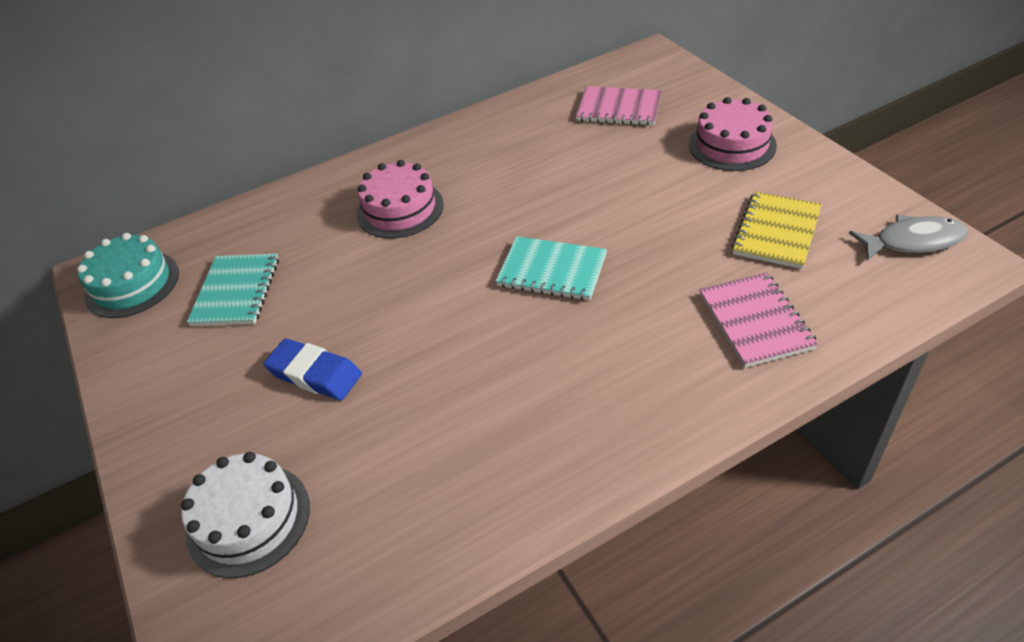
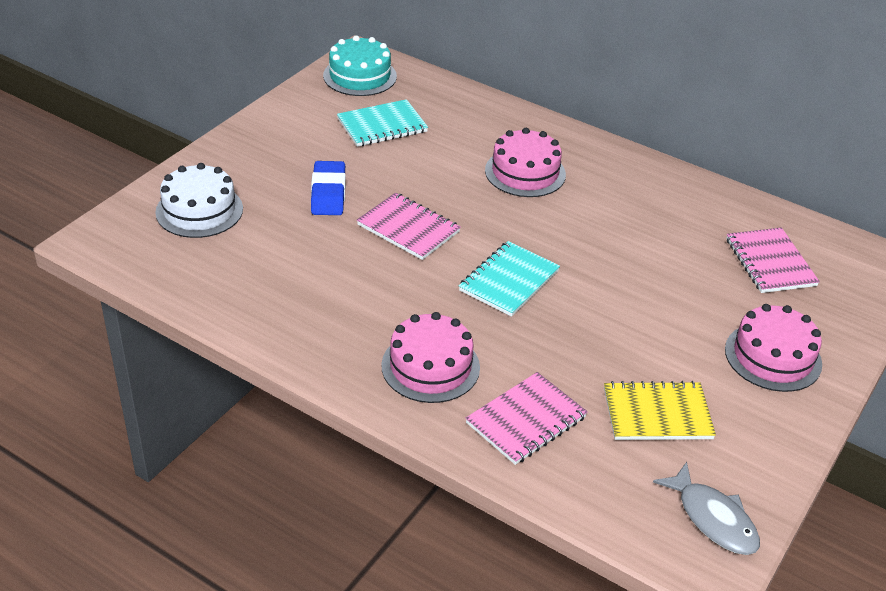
camera: 55 degrees right, 5 degrees down
(424, 322) = (408, 228): none -> pink notebook
(552, 271) = (509, 281): turquoise notebook -> turquoise notebook turned 45 degrees clockwise
(649, 371) = (430, 366): none -> pink cake

